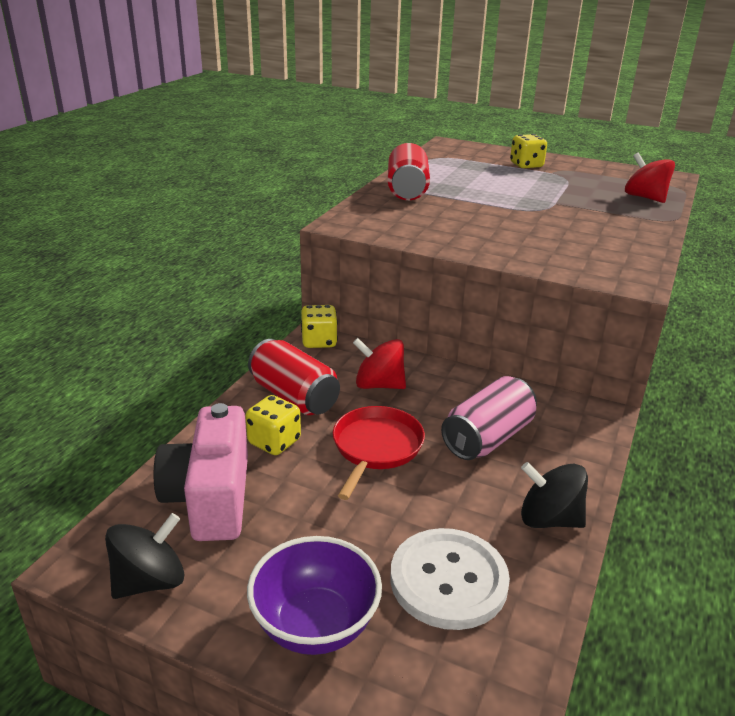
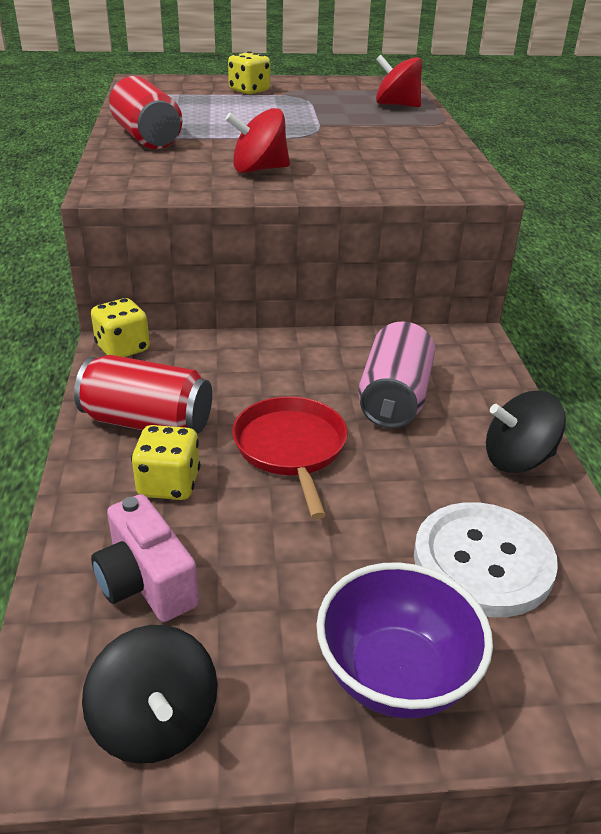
camera: 30 degrees left, 5 degrees up
(149, 581) = (155, 722): black spinning top -> black spinning top turned 135 degrees clockwise
(210, 497) = (146, 582): pink camera -> pink camera, size x0.67
(379, 385) = (235, 377): red spinning top -> red spinning top (259, 169)

